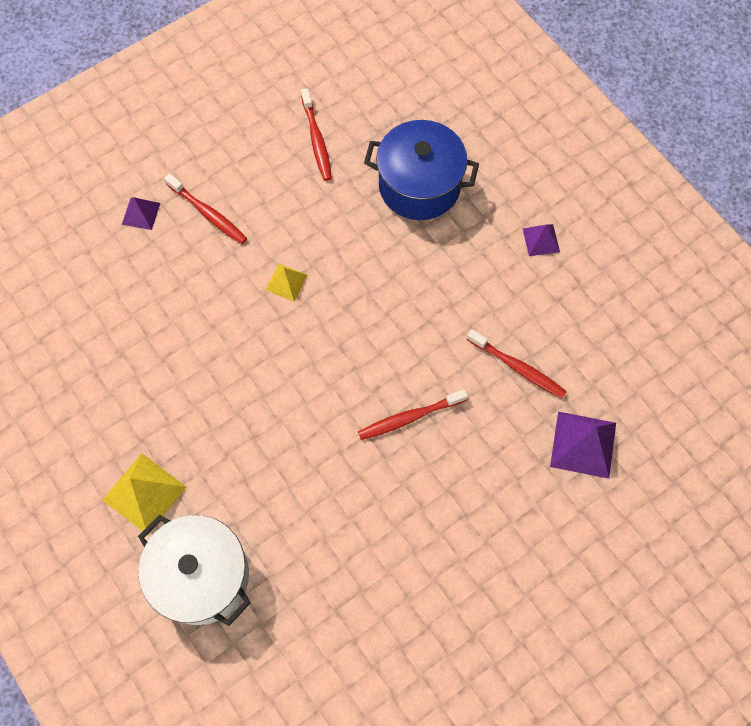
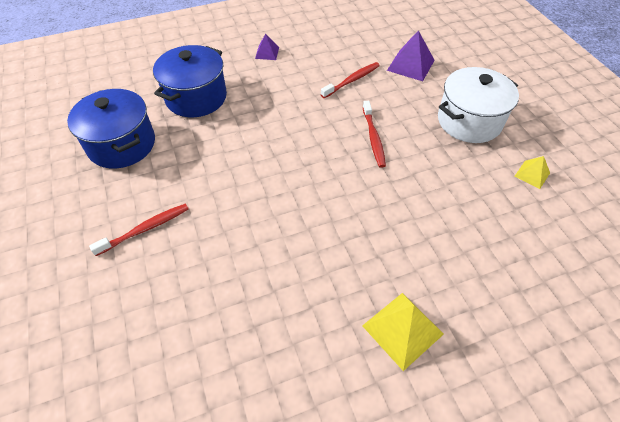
camera: 75 degrees left, 15 degrees down
(141, 213) = (114, 284): purple pyramid -> none
(202, 576) = (485, 295): white pot -> white pot (469, 121)
(286, 282) = (237, 187): yellow pyramid -> yellow pyramid (532, 174)
(316, 140) = (122, 144): red toothbrush -> blue pot

